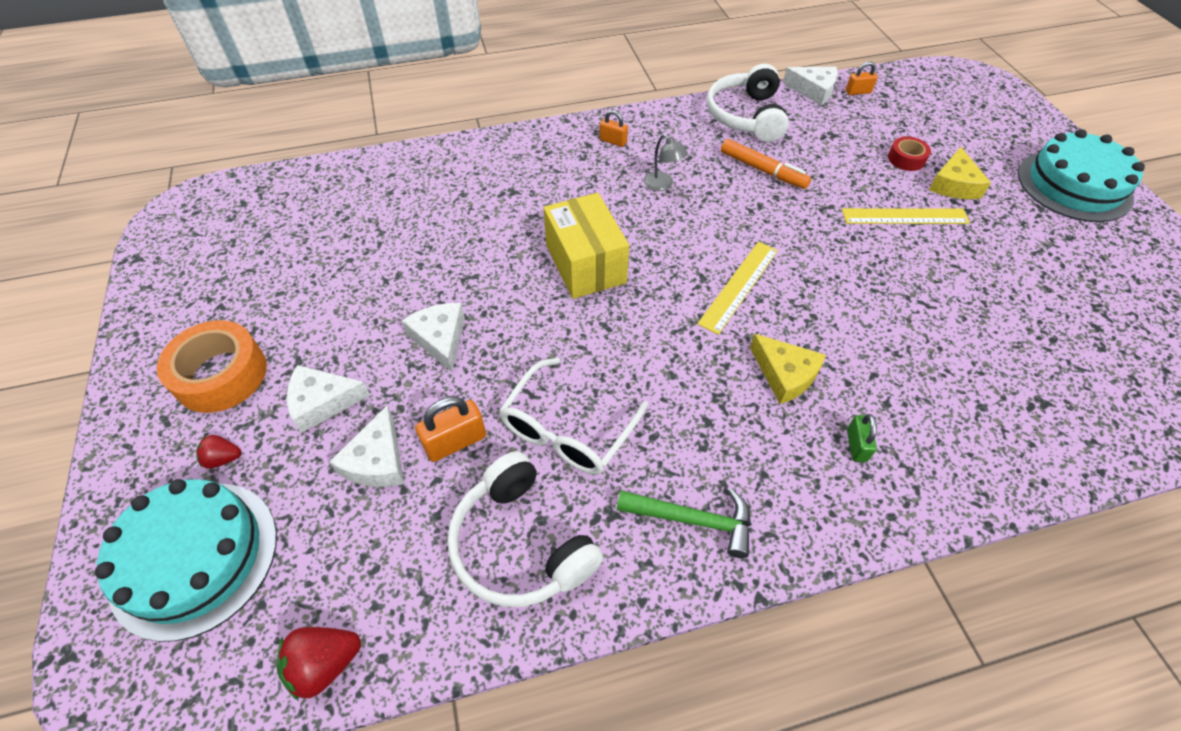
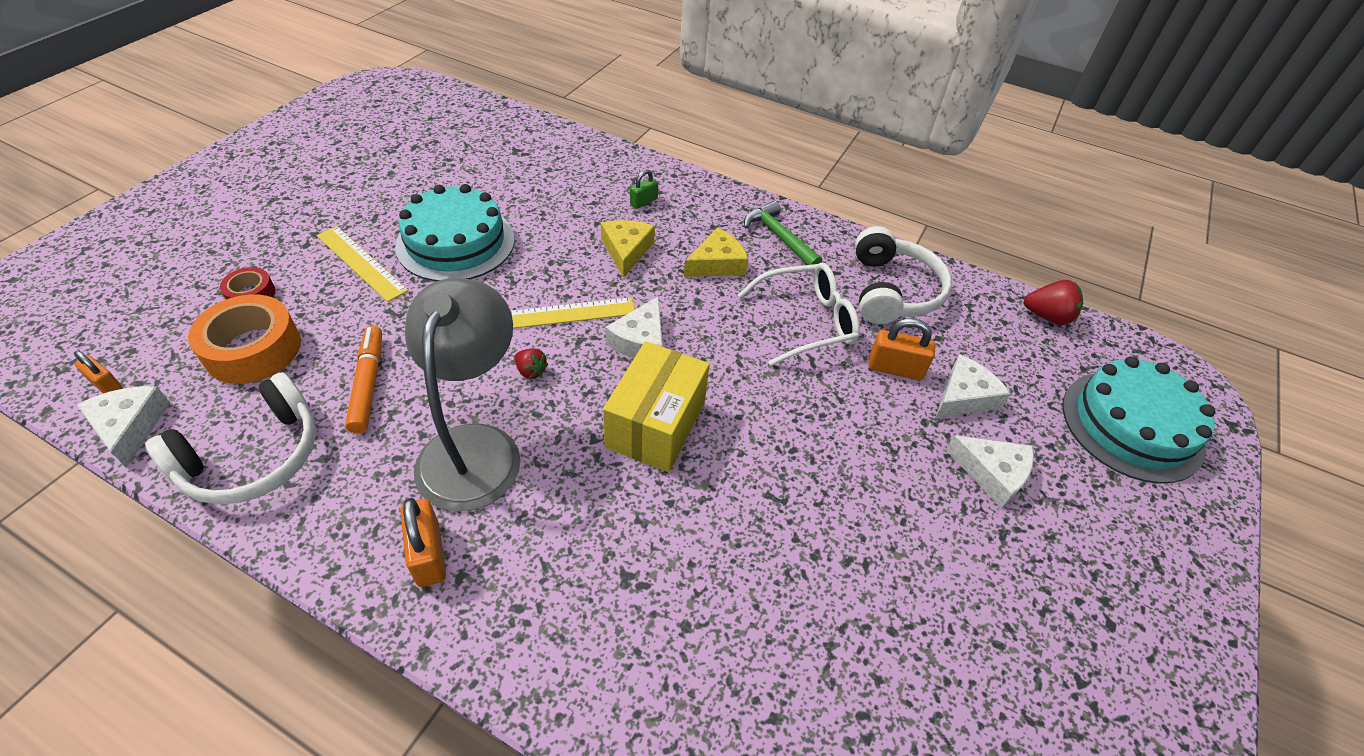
camera: 140 degrees left, 5 degrees down
(221, 375) = (1091, 576): orange tape -> orange tape (253, 349)
(223, 458) = (1099, 485): red strawberry -> red strawberry (531, 371)
(440, 338) = (851, 455): white cheese -> white cheese (640, 340)
(613, 141) = (429, 554): orange padlock -> orange padlock, size x1.57
(662, 185) = (475, 447): grey lamp -> grey lamp, size x2.47
(953, 184) = (276, 252): yellow cheese -> yellow cheese (717, 264)
(1074, 185) = (216, 191): turquoise cake -> turquoise cake (456, 242)

